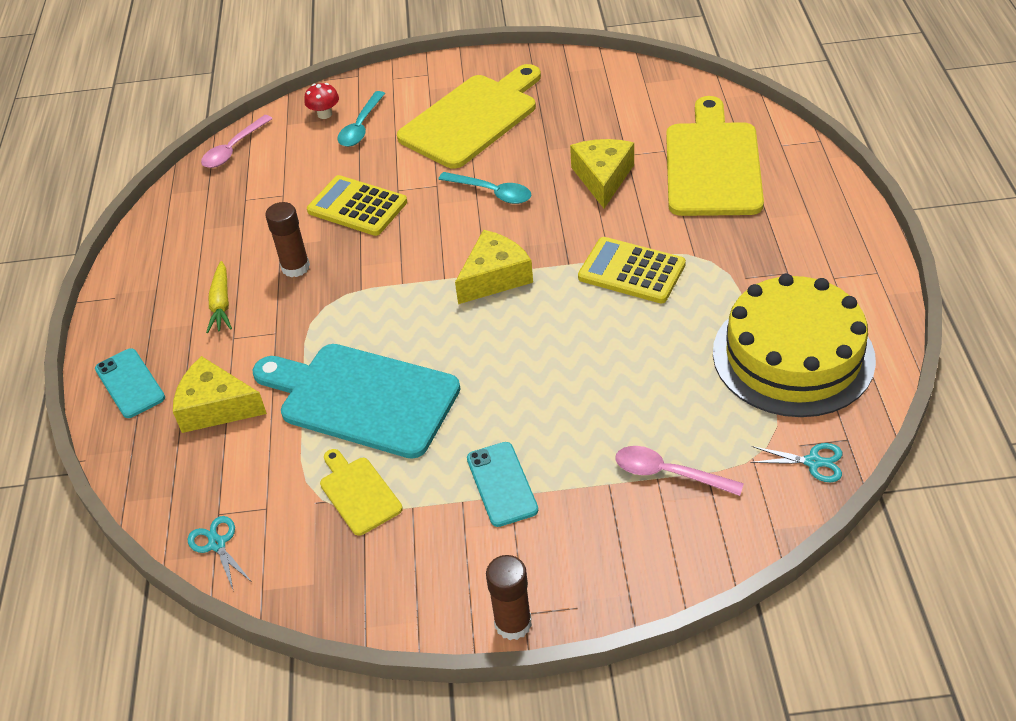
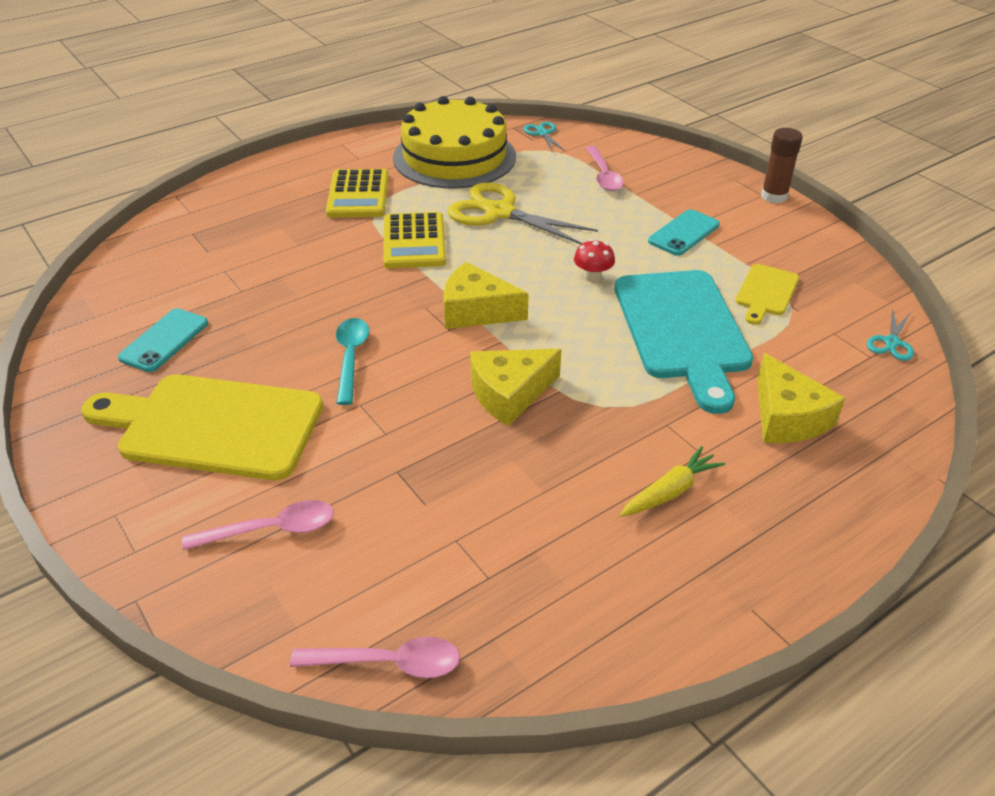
camera: 125 degrees left, 5 degrees down
(130, 383) = (834, 503): turquoise phone -> turquoise phone (164, 340)
(295, 267) = (568, 457): brown glue stick -> none
(325, 114) = (255, 589): red mushroom -> red mushroom (592, 277)
(357, 207) = (436, 454): yellow calculator -> yellow calculator (358, 195)
(361, 127) = (271, 529): turquoise spoon -> pink spoon
(603, 178) = (288, 294): yellow cheese -> yellow cheese (509, 394)
(645, 349) = (499, 212): none -> yellow scissors
(712, 164) = (236, 239): yellow cutting board -> none

